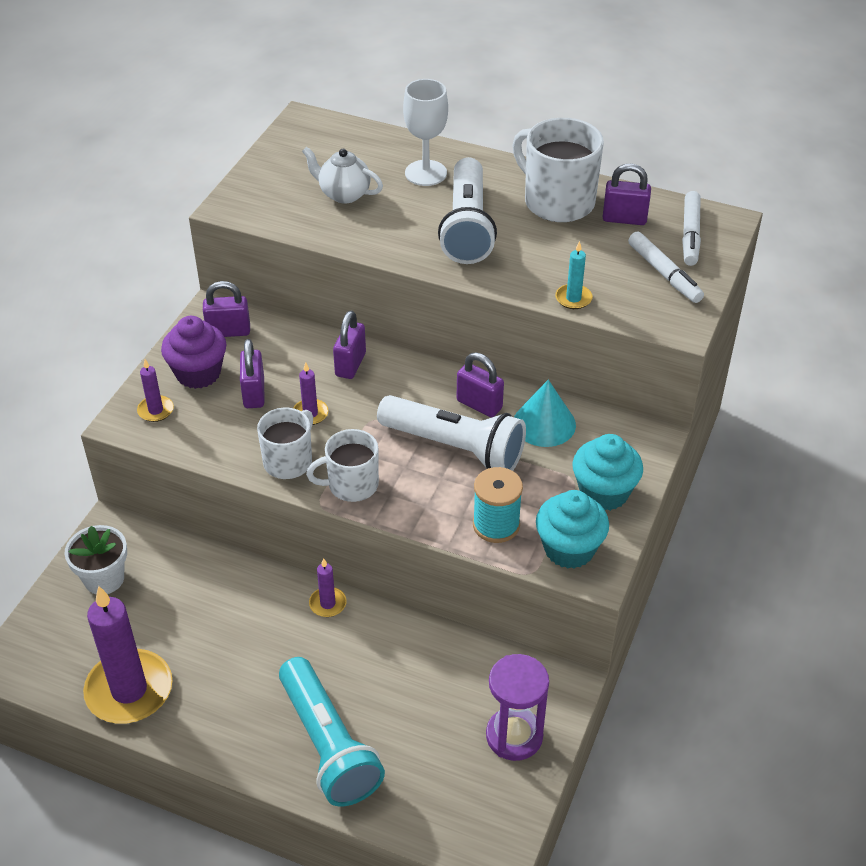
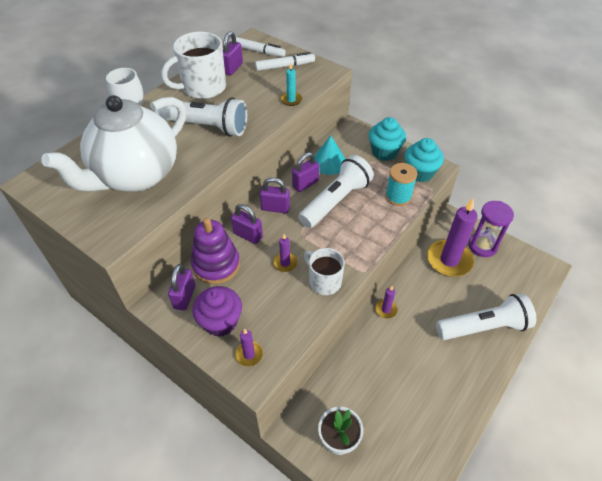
camera: 75 degrees left, 5 degrees up
(129, 690) = (436, 433): purple candle -> purple candle (449, 260)
(254, 393) = (254, 291): purple padlock -> purple padlock (275, 208)
(288, 346) = (216, 265): none -> purple stacking toy
(328, 744) = (483, 327): turquoise flashlight -> white flashlight
(344, 194) = (136, 175): white teapot -> white teapot, size x2.32
(351, 485) = (353, 253): white mug -> none

